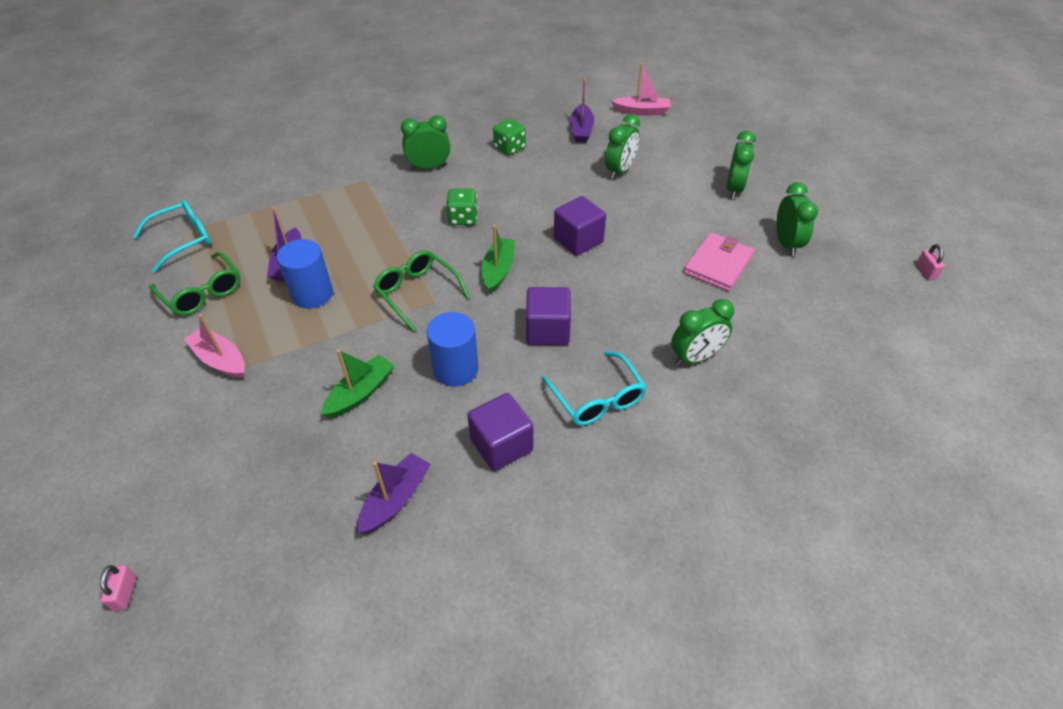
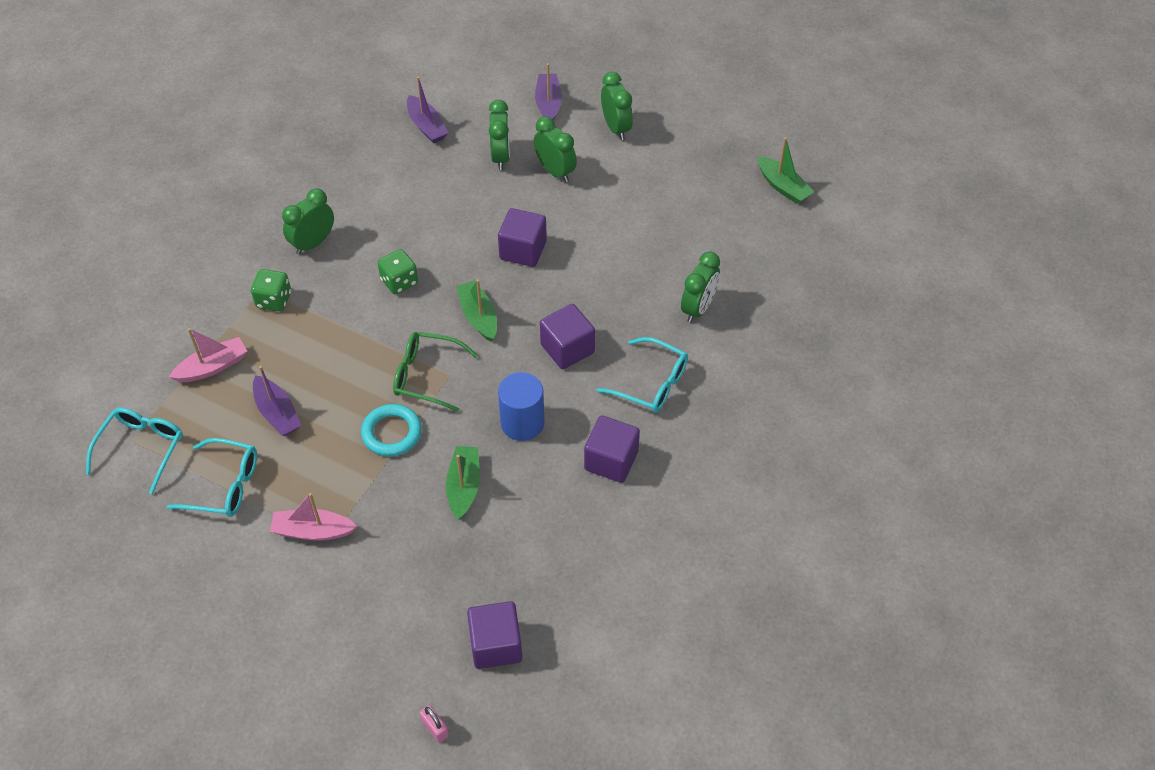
camera: 35 degrees left, 5 degrees up
(202, 292) = (224, 485): green glasses -> turquoise glasses
(248, 550) = (496, 645): none -> purple cube
(312, 294) = (332, 429): blue cylinder -> none
(350, 320) = (392, 433): none -> turquoise ring
(395, 499) = (569, 545): purple boat -> purple boat (548, 104)
(509, 148) = (374, 182): green dice -> green dice (274, 300)
(642, 111) = (467, 75): pink boat -> pink boat (212, 367)
(718, 264) = (656, 213): pink wallet -> none
(786, 243) = (696, 164): green clock -> green clock (555, 171)
(861, 296) = (783, 186): none -> green boat
(925, 271) = (815, 138): pink padlock -> none

